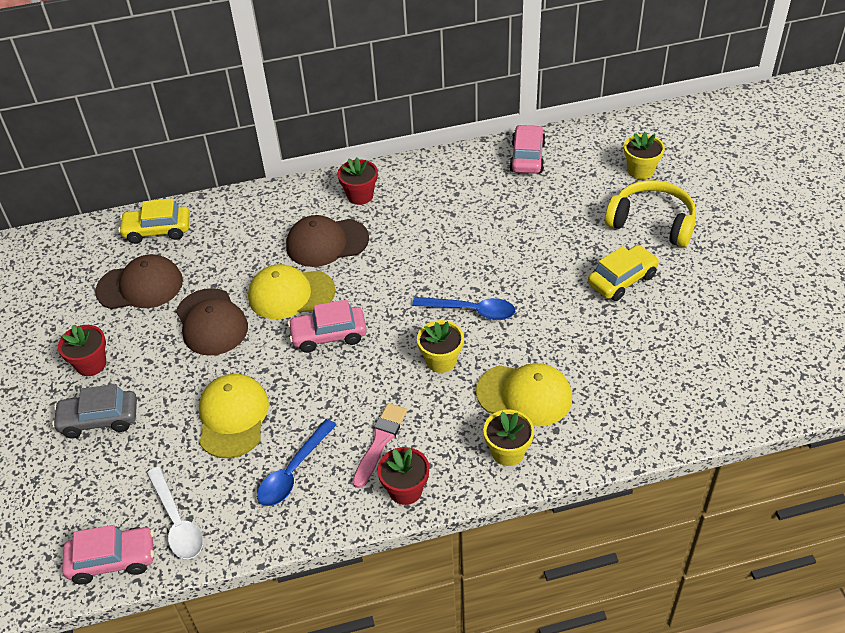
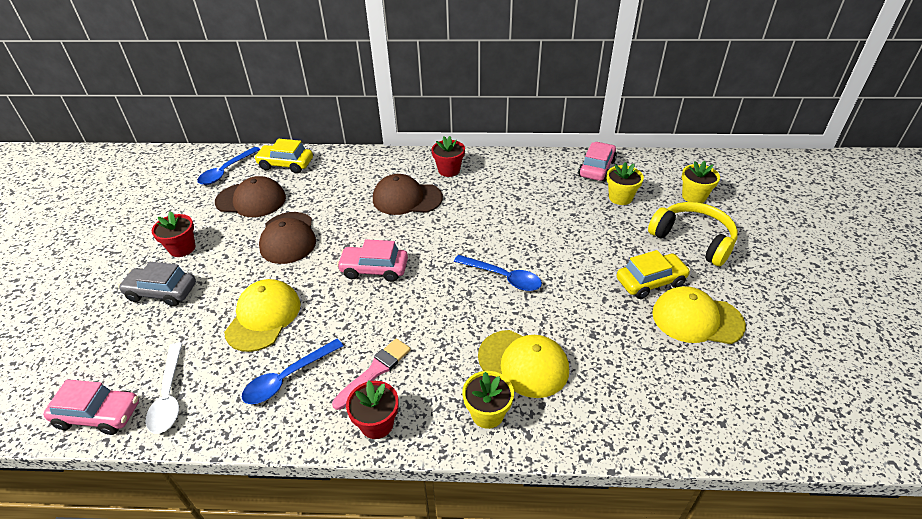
camera: 15 degrees right, 5 degrees down
(86, 256) = (226, 171): none -> blue spoon
(291, 294) = (360, 230): yellow cap -> yellow cap (697, 319)
(441, 360) = (459, 313): yellow flower pot -> yellow flower pot (620, 197)

